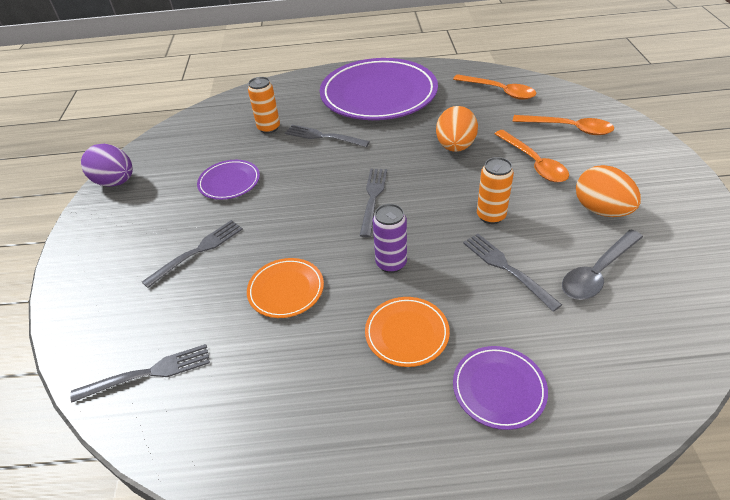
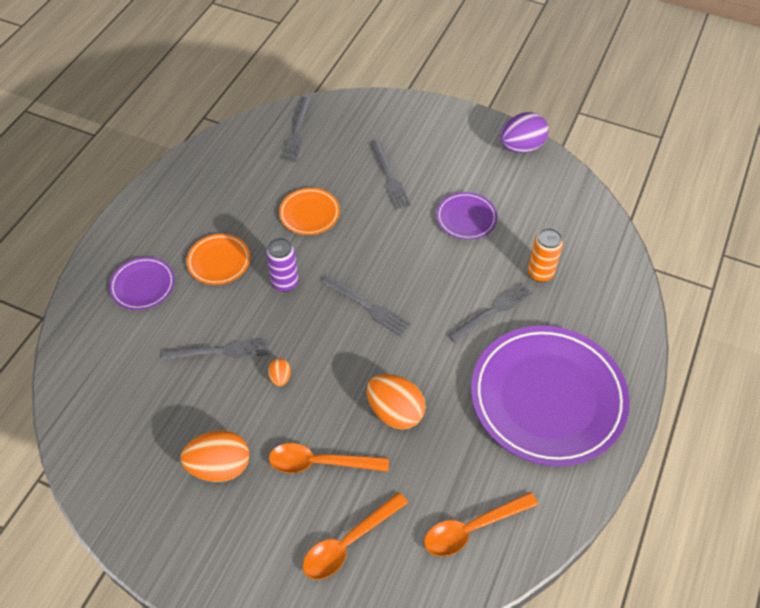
camera: 115 degrees right, 10 degrees up
(491, 216) = (280, 377): orange can -> orange egg
(597, 272) = (168, 407): grey spoon -> none

